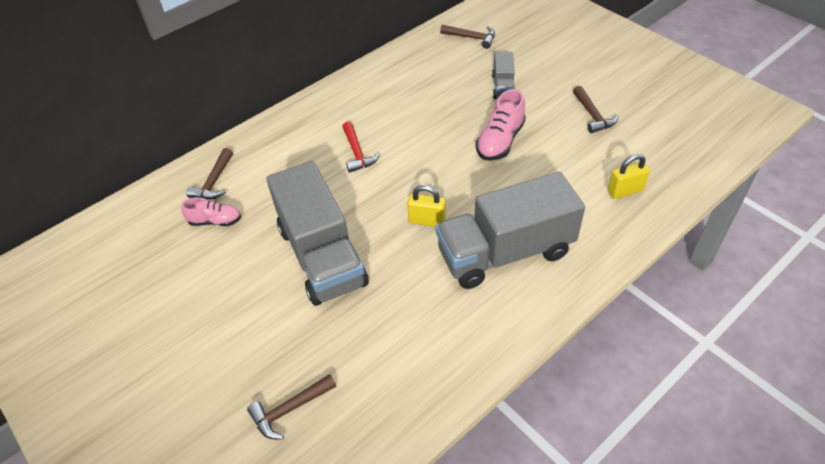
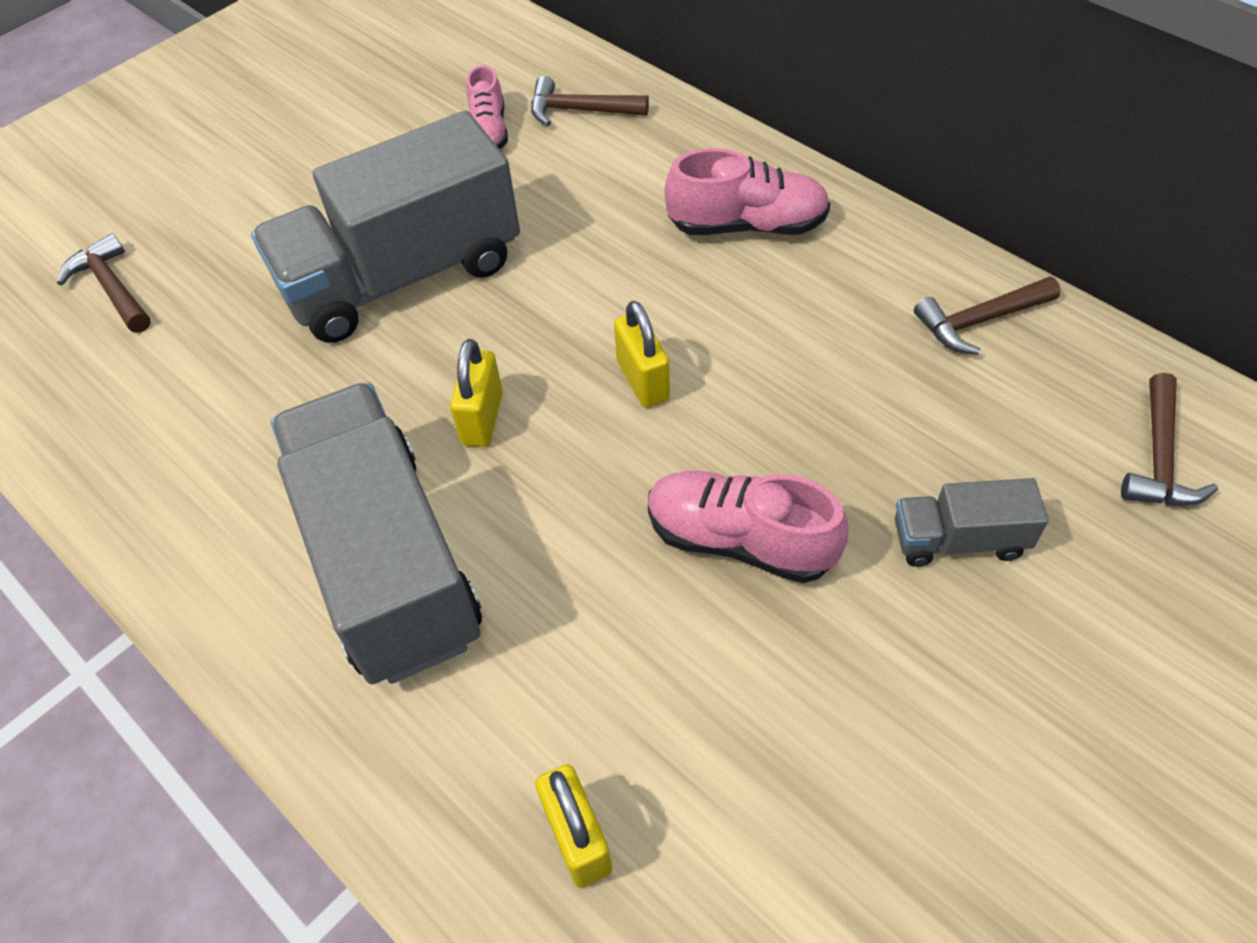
camera: 85 degrees right, 5 degrees up
(325, 126) = (747, 225): none -> pink shoe
(357, 153) = (671, 285): red hammer -> none
(413, 165) = (643, 380): none -> yellow padlock
(592, 115) = (880, 771): brown hammer -> brown hammer (979, 321)

